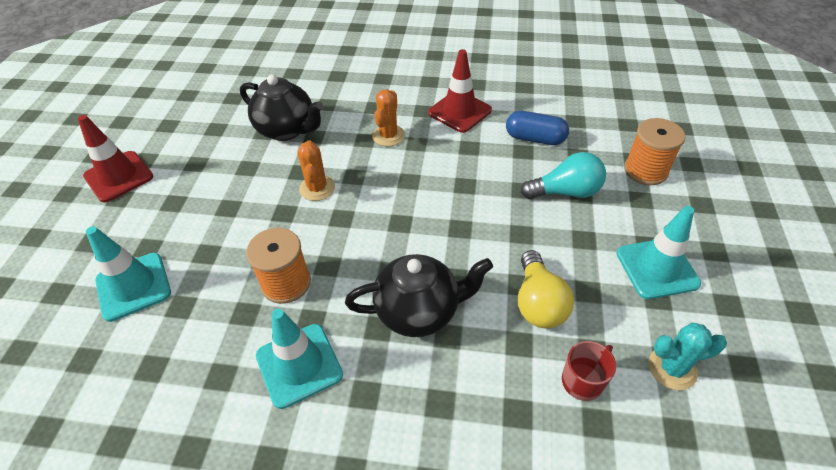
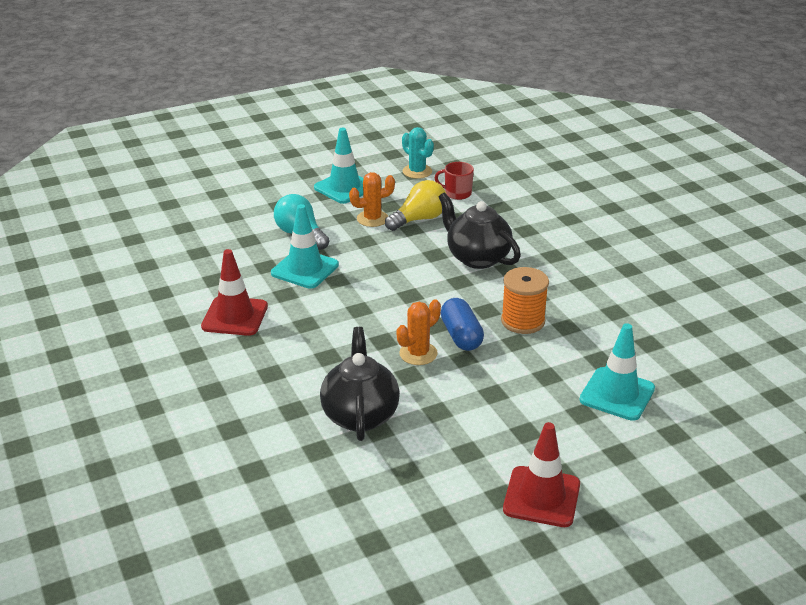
camera: 125 degrees left, 15 degrees down
(299, 365) = (568, 285): turquoise traffic cone -> turquoise traffic cone (305, 269)
(388, 135) = (309, 344): orange cactus -> orange cactus (372, 219)
(535, 138) = (243, 265): blue capsule -> blue capsule (461, 336)
(645, 170) = (243, 209): orange spool -> none

